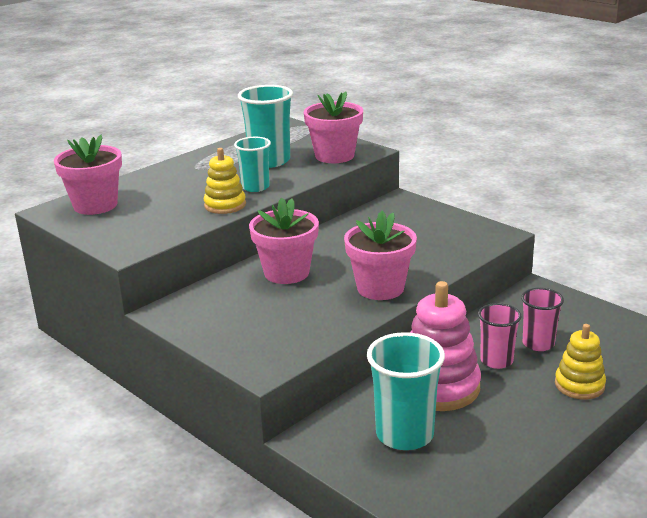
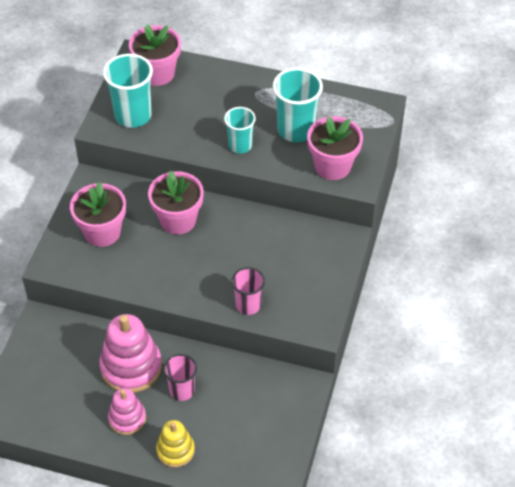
camera: 60 degrees right, 25 degrees up
(225, 205) = (198, 143): yellow stacking toy -> none
(380, 288) = (185, 284): pink flower pot -> pink flower pot (102, 232)
(404, 434) = (69, 367): turquoise cup -> turquoise cup (133, 115)
(513, 408) = (127, 418): none -> pink stacking toy
(538, 344) = (219, 409): pink cup -> pink cup (248, 305)

